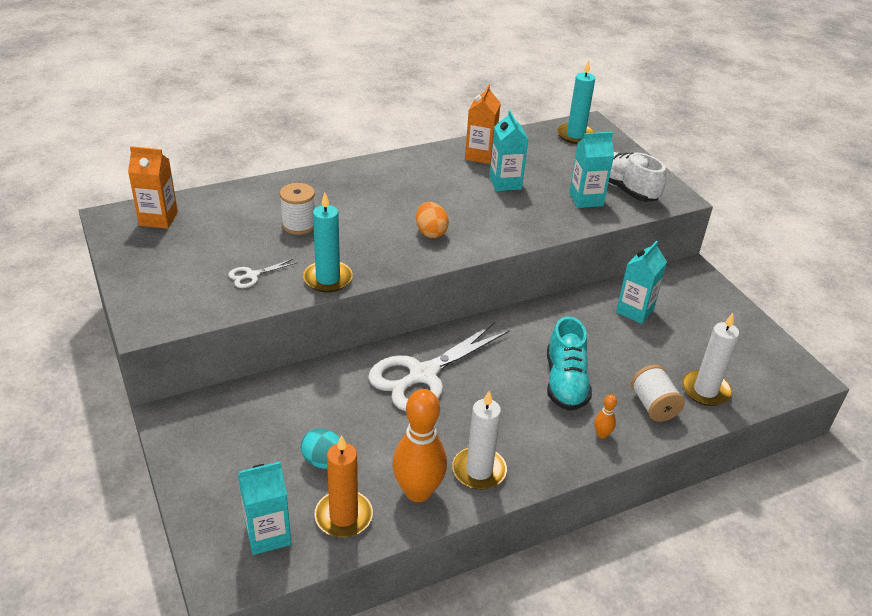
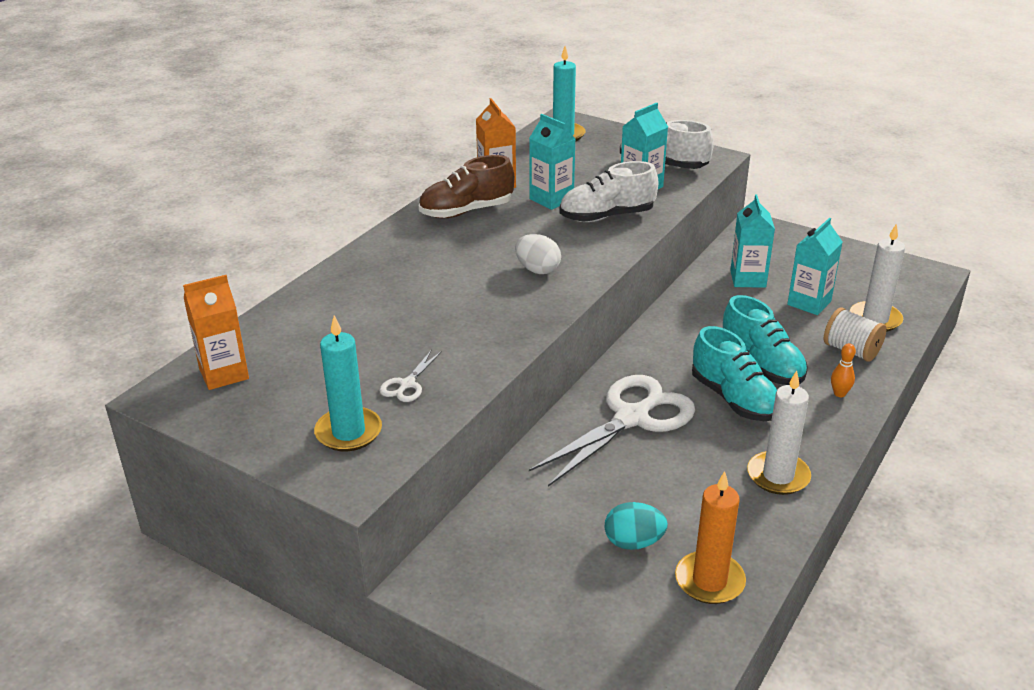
camera: 30 degrees left, 5 degrees down
(268, 534) = (660, 638): turquoise carton -> turquoise carton (809, 303)
(299, 225) = (395, 316): white spool -> none
(328, 279) = (491, 353): turquoise candle -> turquoise candle (348, 432)
(418, 491) = (748, 522): orange bowling pin -> none
(422, 375) = (632, 418): white scissors -> white scissors turned 150 degrees counterclockwise
(431, 232) = (537, 270): orange egg -> white egg
(433, 169) = (466, 211): none -> brown shoe
(513, 398) = (734, 399): none -> turquoise shoe
(530, 212) = (606, 216): none -> white shoe

